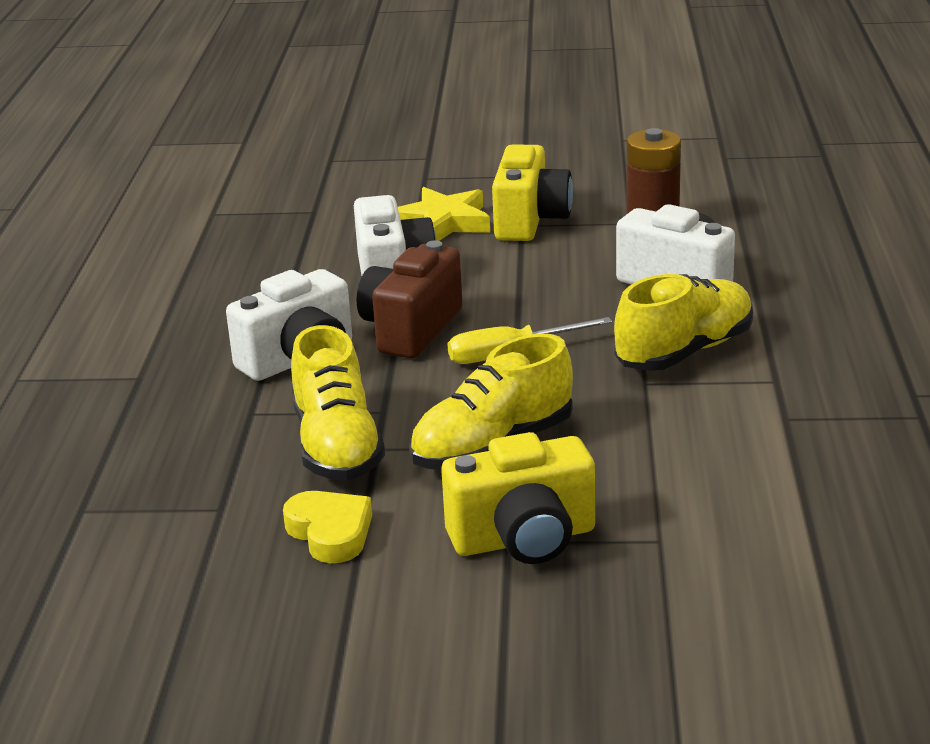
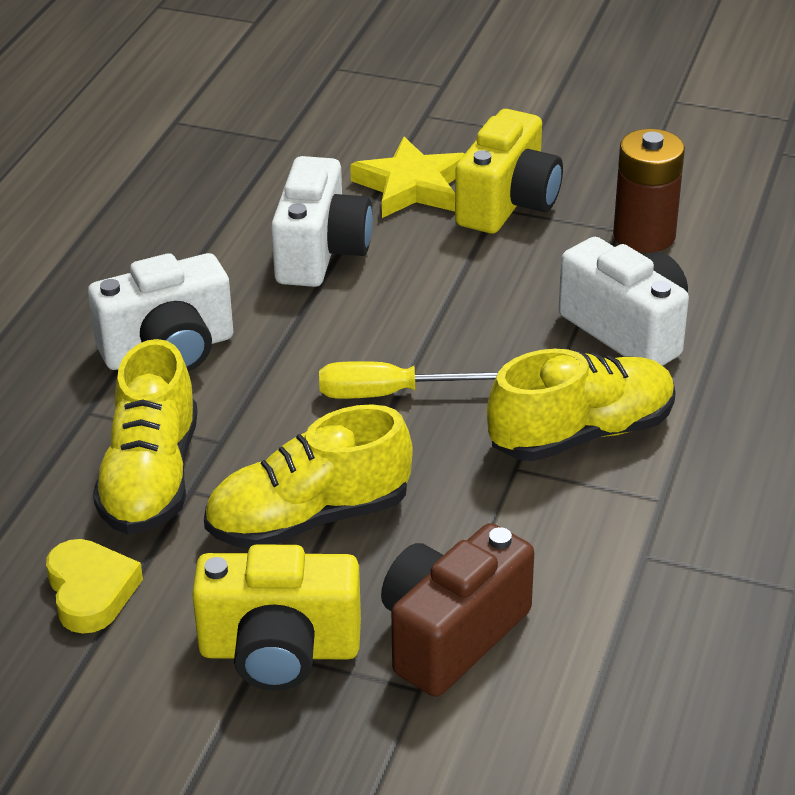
camera: 15 degrees right, 10 degrees up
(411, 330) = (303, 334): brown camera -> brown camera (451, 635)

